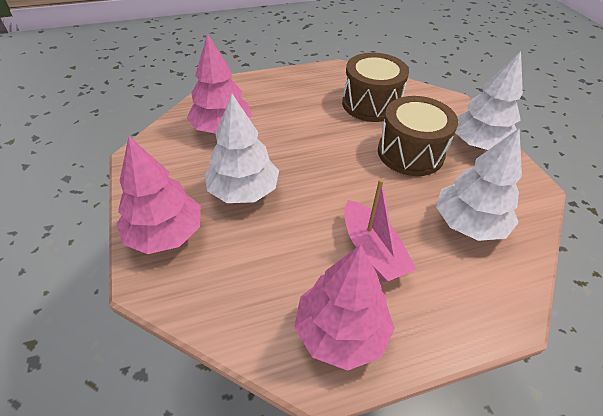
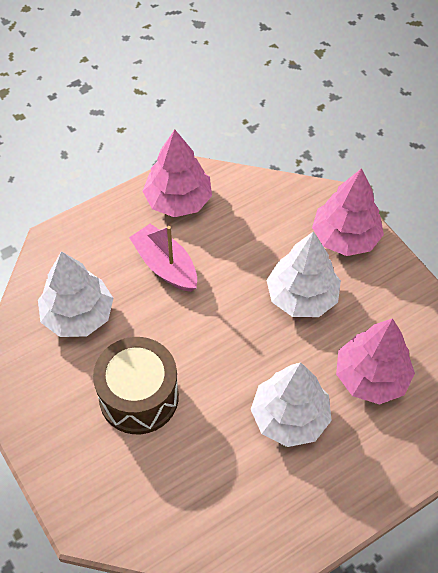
camera: 165 degrees right, 10 degrees up
(371, 104) = (200, 481): brown drum -> none
(478, 144) = (54, 436): white tree -> white tree (289, 417)

